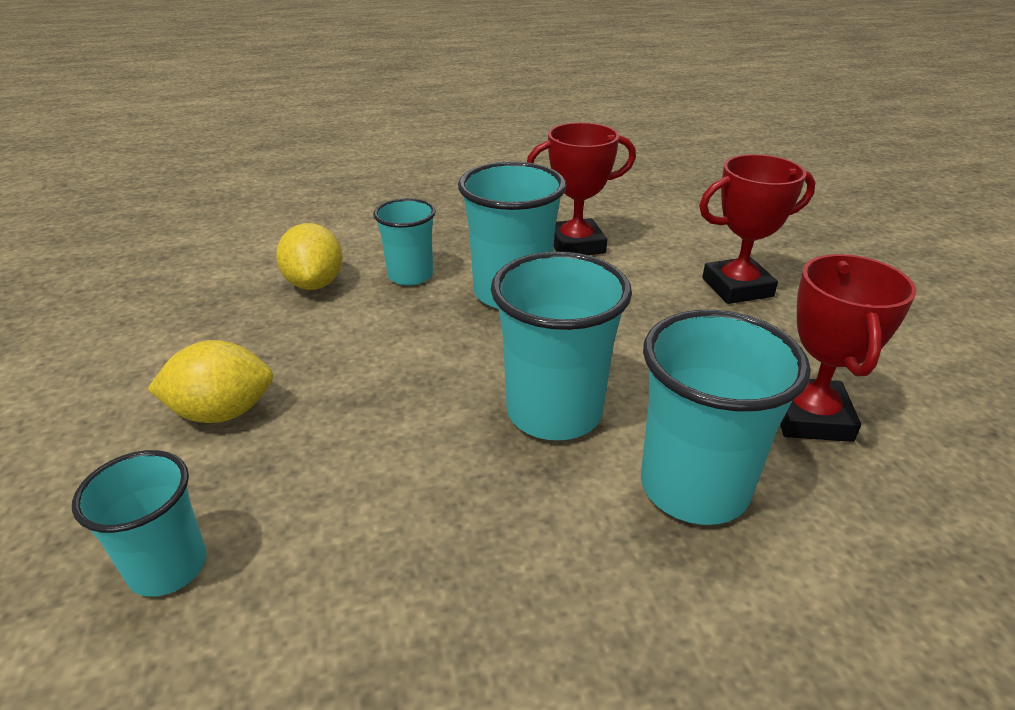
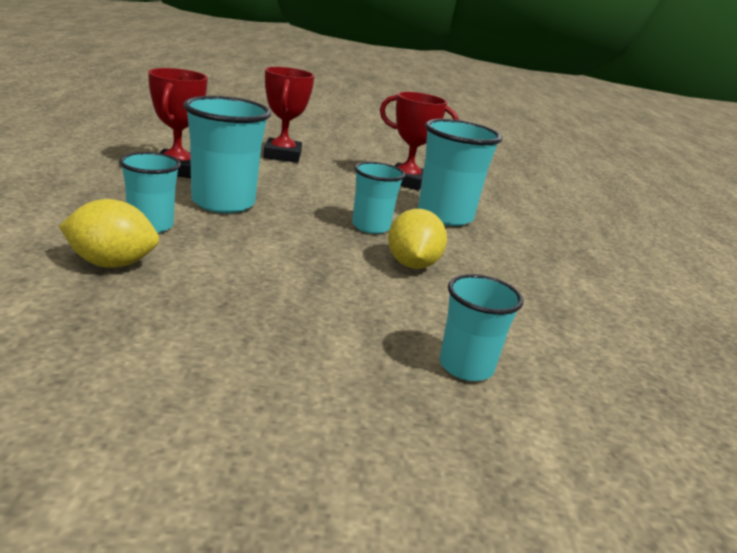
camera: 80 degrees left, 10 degrees down
(222, 412) = (298, 331): yellow lemon -> yellow lemon (412, 265)
(554, 412) = (370, 227): turquoise cup -> turquoise cup, size x0.62

